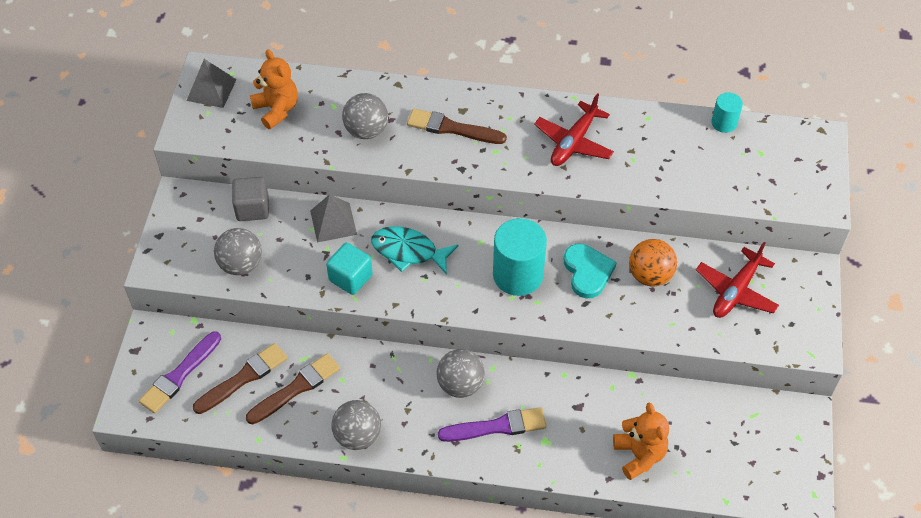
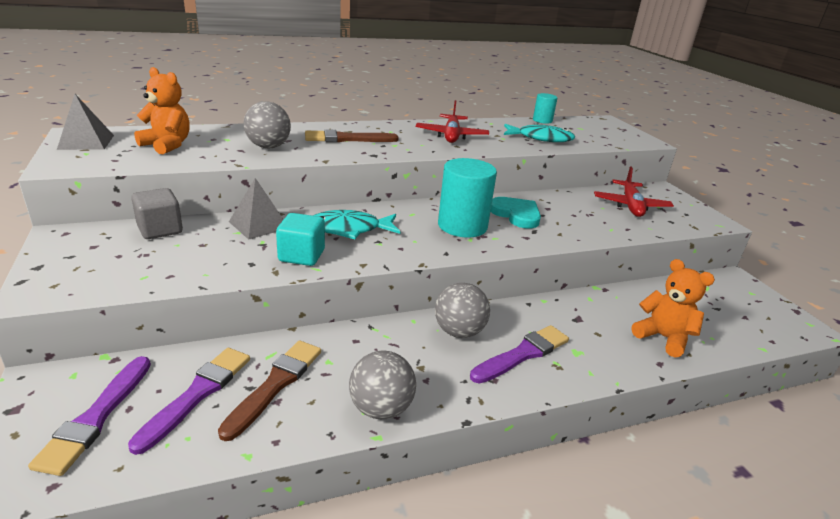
camera: 30 degrees left, 25 degrees down
(241, 264) = (162, 269): grey ball -> none
(243, 378) = (197, 394): brown brush -> purple brush
(650, 275) = (564, 208): orange ball -> none
(680, 170) = (541, 138): none -> turquoise fish

